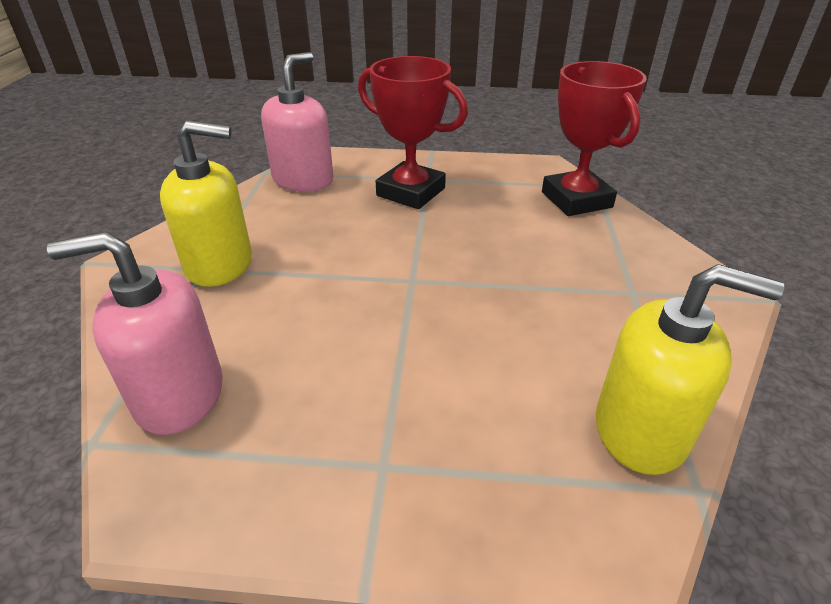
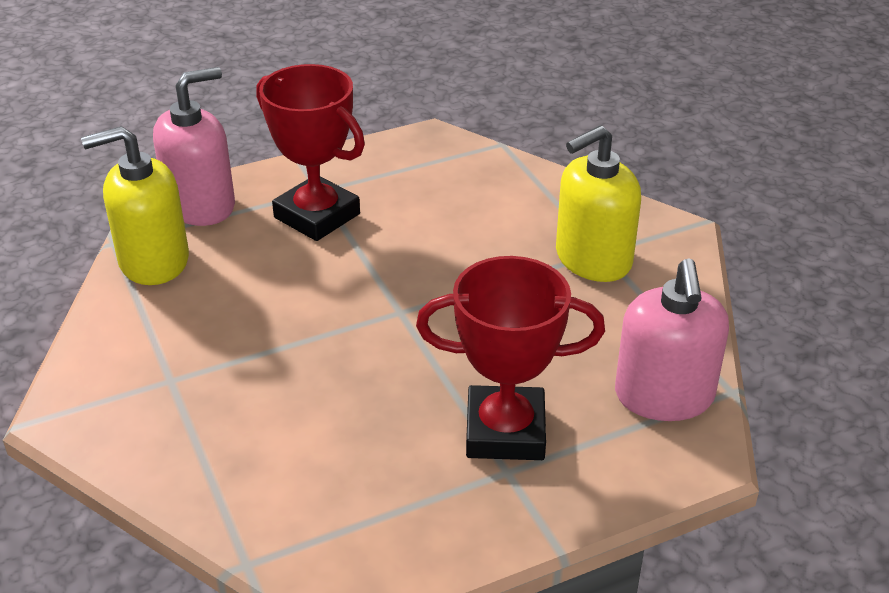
camera: 150 degrees right, 0 degrees up
(179, 395) = (484, 175): pink soap dispenser -> pink soap dispenser (201, 205)
(576, 200) = (269, 511): red trophy -> red trophy (317, 216)

